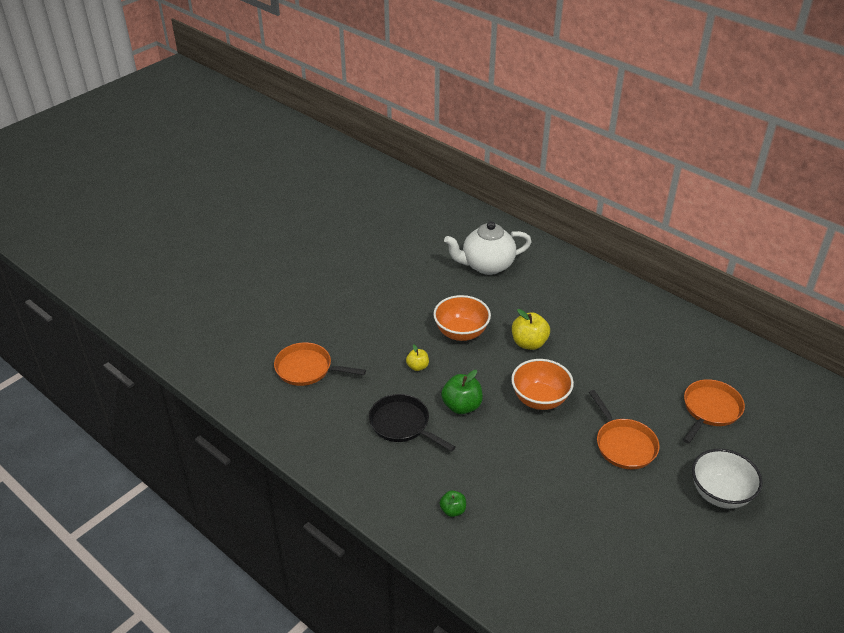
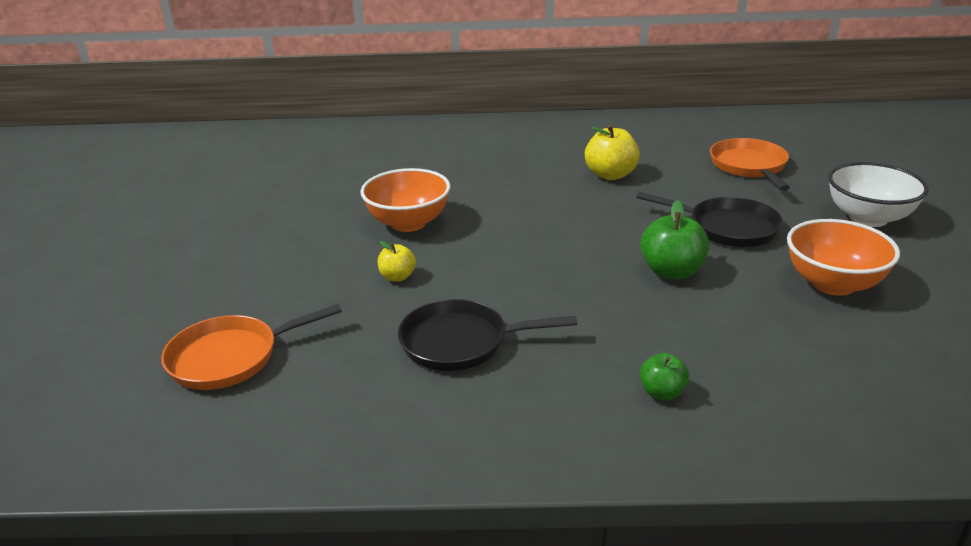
camera: 40 degrees left, 10 degrees down
(461, 406) = (510, 285): green apple -> green apple (671, 272)
(487, 265) = (357, 160): white teapot -> none
(529, 343) = (501, 198): yellow apple -> yellow apple (610, 175)
(540, 399) = (587, 235): orange bowl -> orange bowl (833, 284)
(623, 444) = (727, 227): orange pan -> black pan

